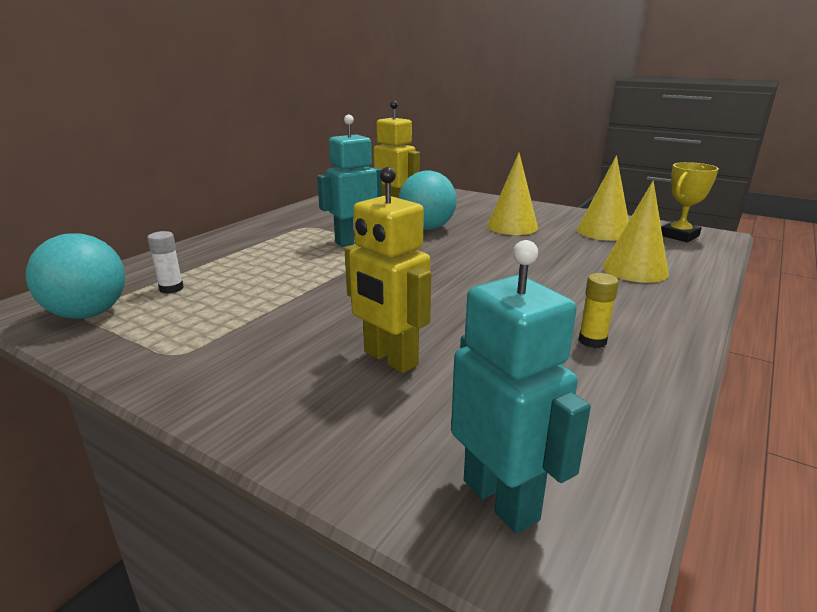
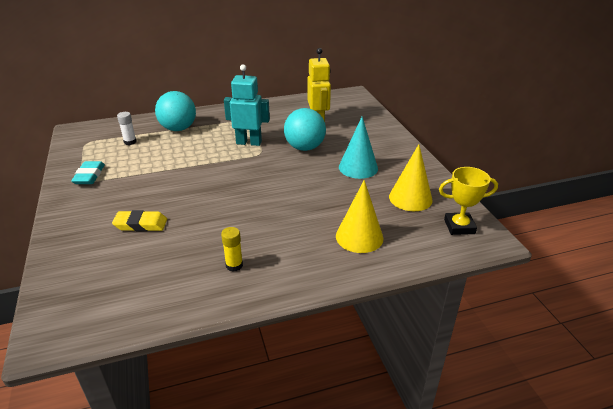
camera: 40 degrees right, 10 degrees up
(88, 314) = (87, 144): turquoise ball -> turquoise ball (178, 129)
(176, 345) = (89, 176): none -> turquoise eraser
(390, 359) = (141, 224): yellow robot -> yellow eraser
(501, 499) = (71, 303): turquoise robot -> none
(512, 226) = (358, 167): yellow cone -> turquoise cone

